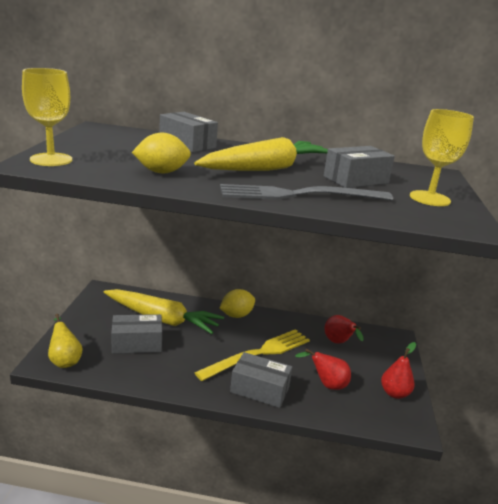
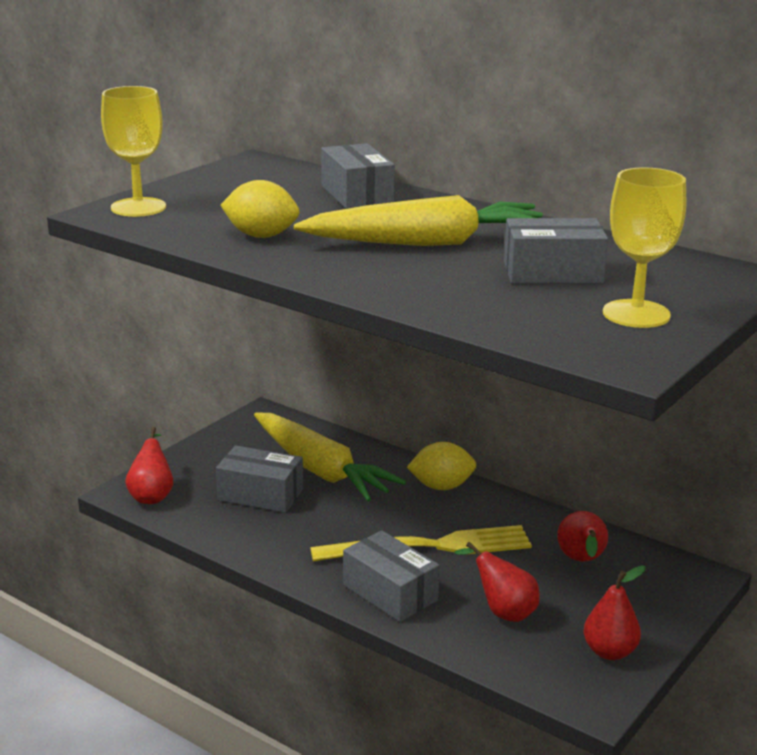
camera: 30 degrees right, 0 degrees up
(65, 360) = (152, 495): yellow pear -> red pear
(299, 195) = (418, 286): grey fork -> none

